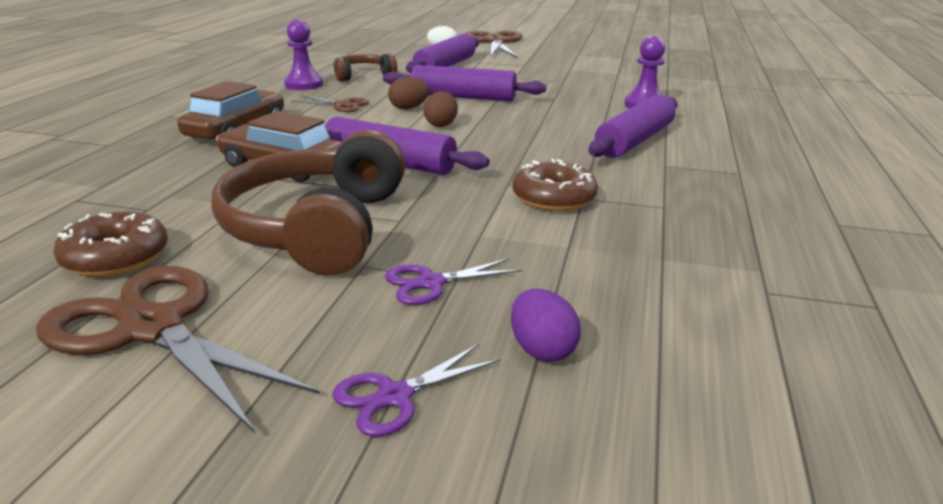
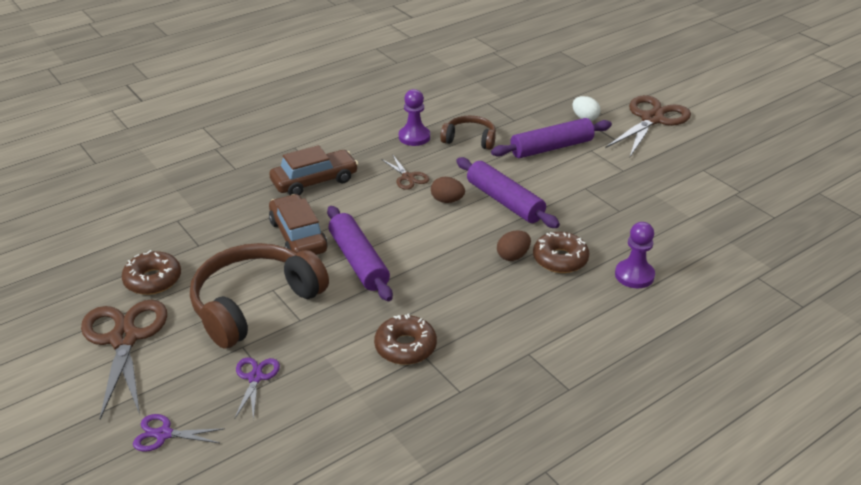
camera: 40 degrees right, 10 degrees up
(431, 283) = (255, 377): purple scissors -> purple scissors turned 75 degrees clockwise
(441, 125) = (442, 232): brown egg -> brown egg (513, 256)
(542, 350) = (246, 449): purple egg -> none
(574, 112) = (560, 259): none -> brown donut
(635, 141) = (551, 316): purple rolling pin -> none

